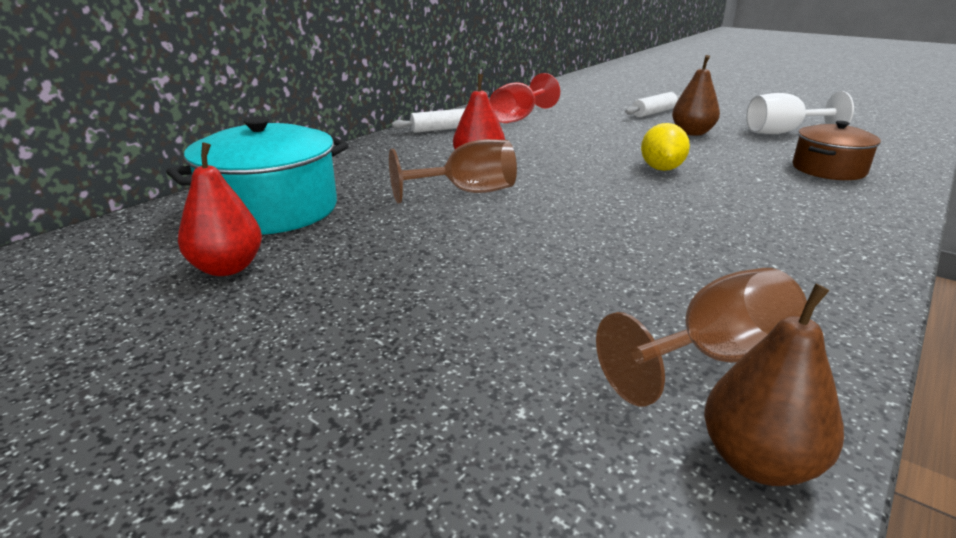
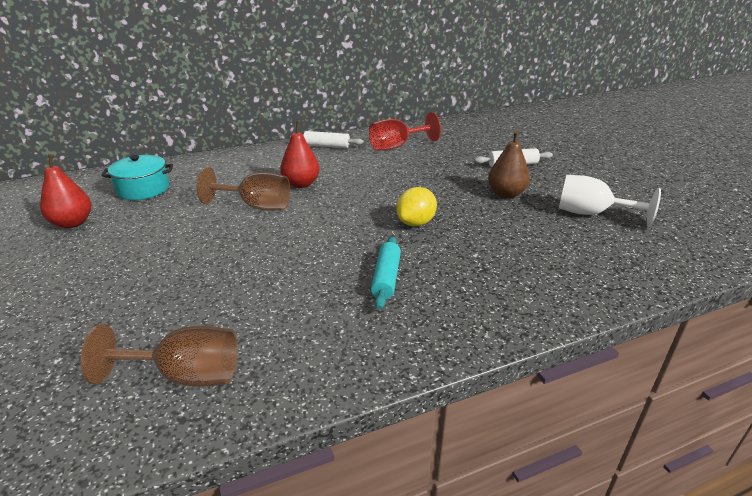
camera: 30 degrees right, 5 degrees up
(272, 210) = (143, 189): turquoise pot -> turquoise pot, size x0.62
(726, 215) = (386, 278): none -> turquoise rolling pin
(758, 462) = (100, 440): brown pear -> none
(828, 169) = (554, 264): brown pot -> none

